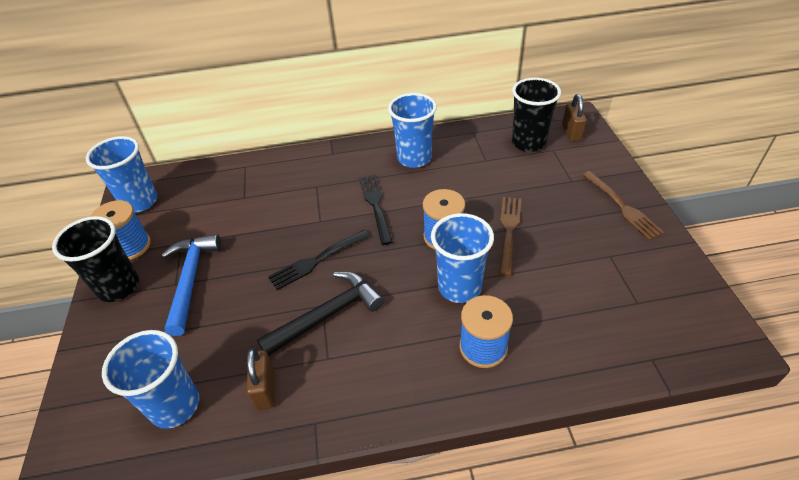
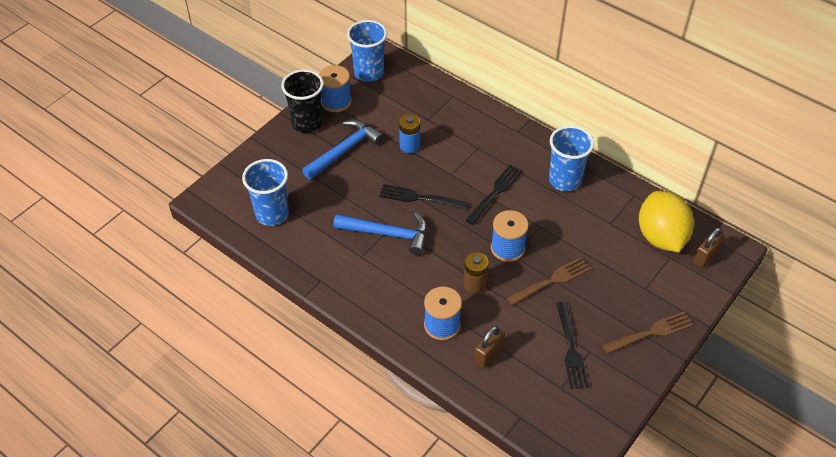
camera: 45 degrees right, 5 degrees up
(253, 228) = (409, 146): none -> blue battery
(265, 389) = (317, 244): brown padlock -> brown padlock (488, 355)
(328, 314) = (388, 234): black hammer -> blue hammer
(459, 287) = (474, 284): blue cup -> brown battery
(528, 143) = (660, 237): black cup -> yellow lemon
(596, 266) = (570, 348): none -> black fork
(621, 206) = (650, 333): brown fork -> brown fork turned 135 degrees counterclockwise

